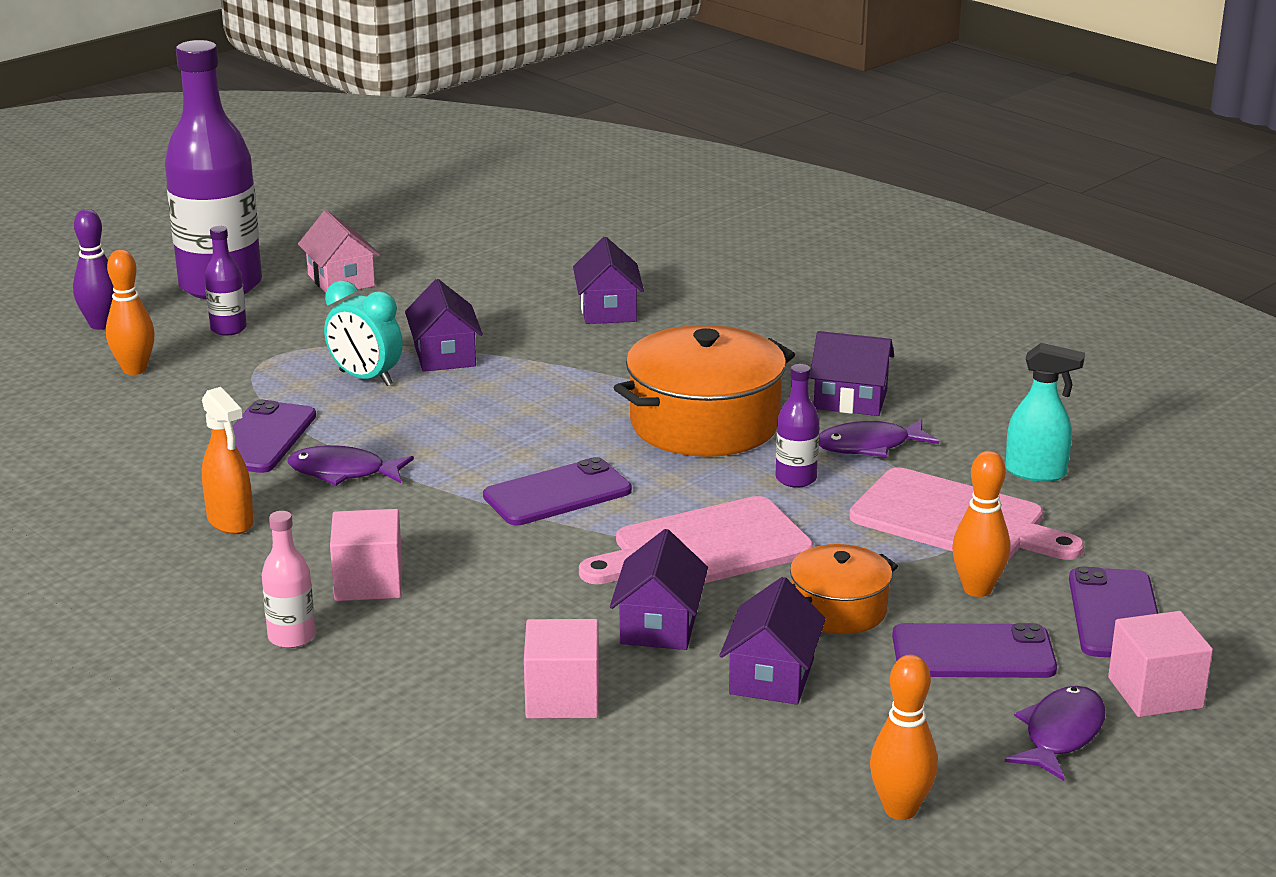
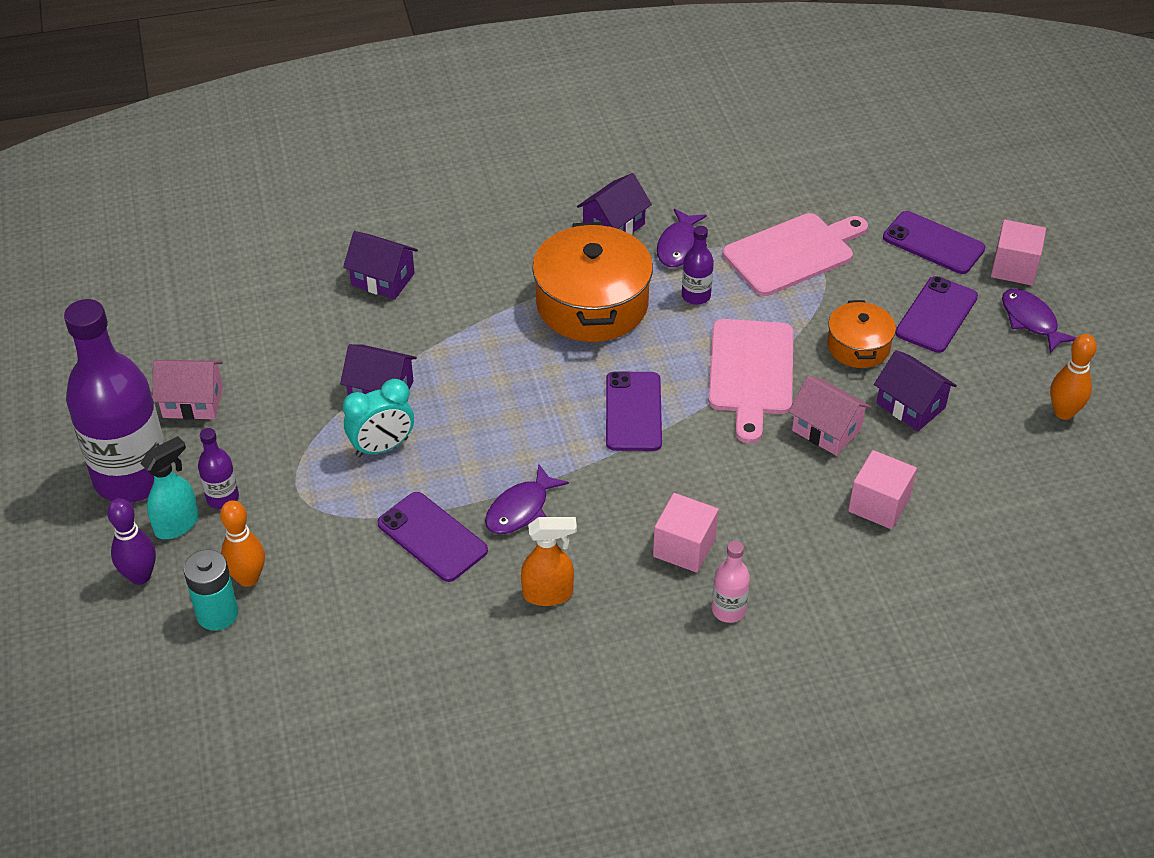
camera: 60 degrees left, 20 degrees up
(79, 370) = (217, 614): none -> turquoise battery
(659, 625) = (826, 430): purple house -> pink house
(977, 589) = (873, 281): orange bowling pin -> none
(1036, 473) = (763, 195): turquoise spray bottle -> turquoise spray bottle (177, 524)

